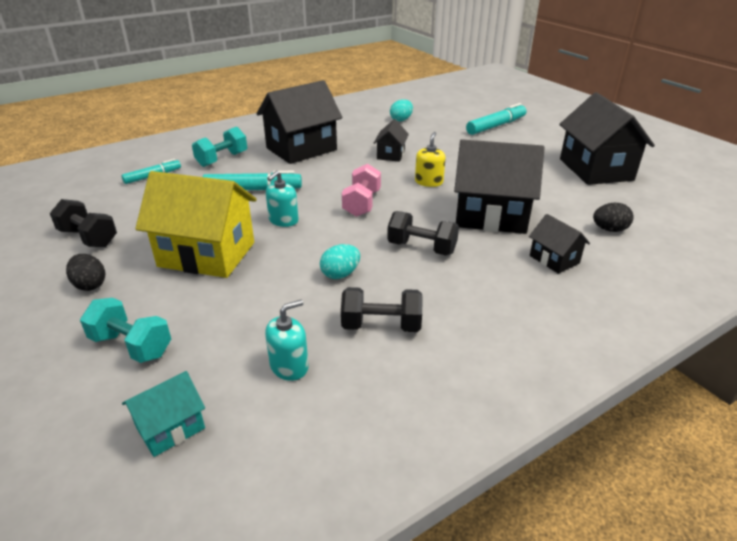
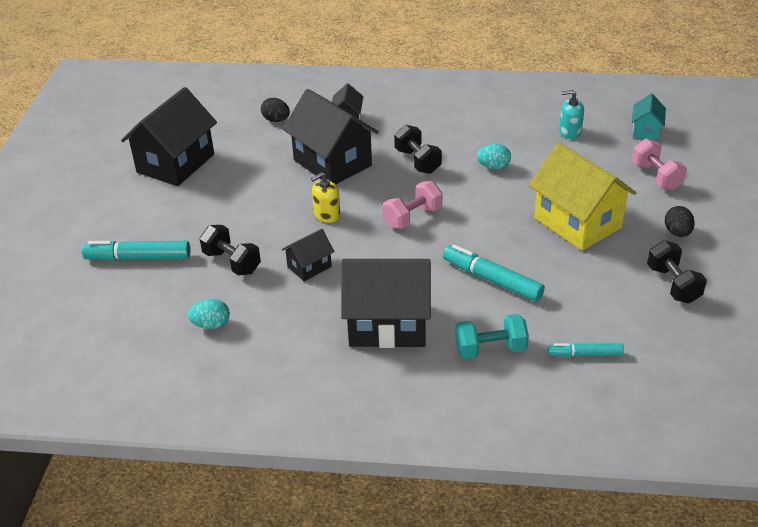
camera: 140 degrees left, 5 degrees up
(132, 345) = (656, 177): turquoise dumbbell -> pink dumbbell
(170, 428) = (646, 131): turquoise house -> turquoise house turned 75 degrees counterclockwise
(283, 220) = (493, 229): turquoise soap dispenser -> none
(381, 326) = (501, 129): black dumbbell -> black dumbbell (232, 262)

